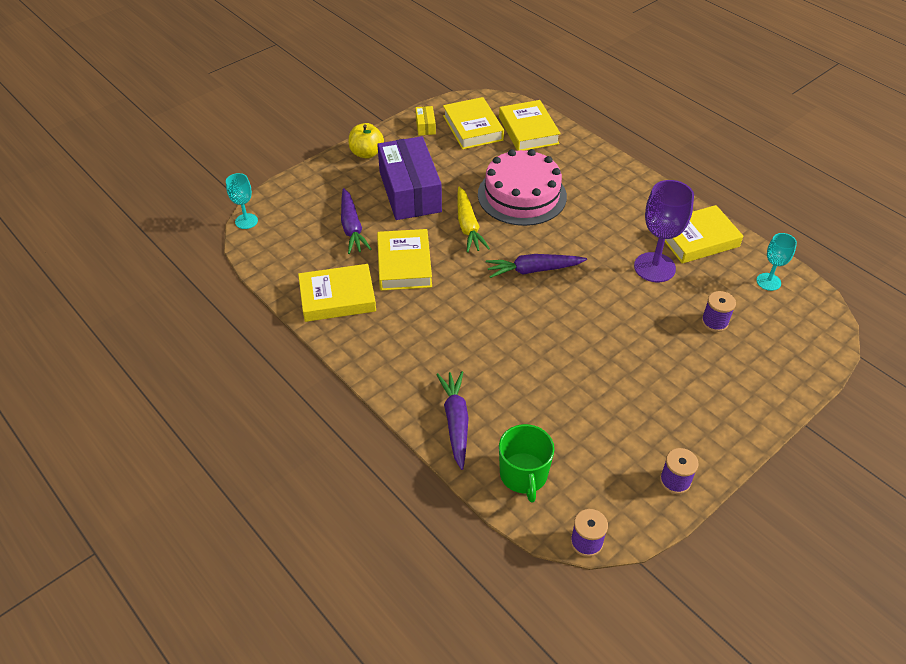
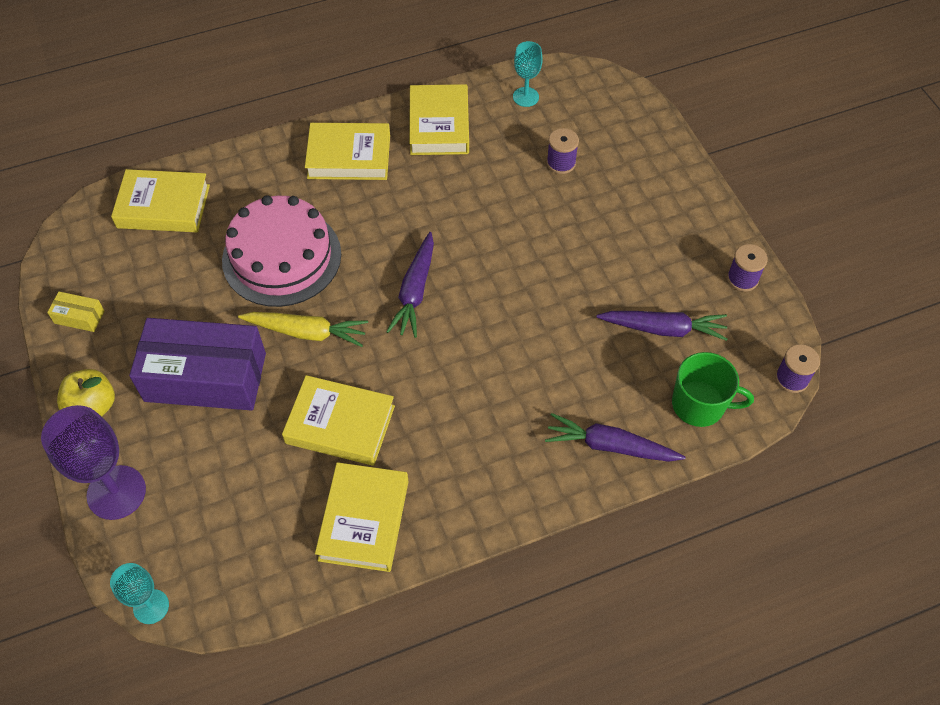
camera: 70 degrees left, 10 degrees up
(352, 227) = (239, 467): purple carrot -> purple carrot (663, 329)
(473, 128) = (119, 264): yellow book -> yellow book (349, 156)
(654, 267) = (463, 179): purple goblet -> purple goblet (116, 492)

